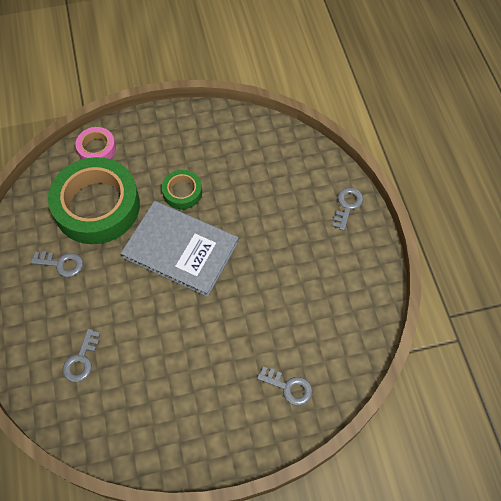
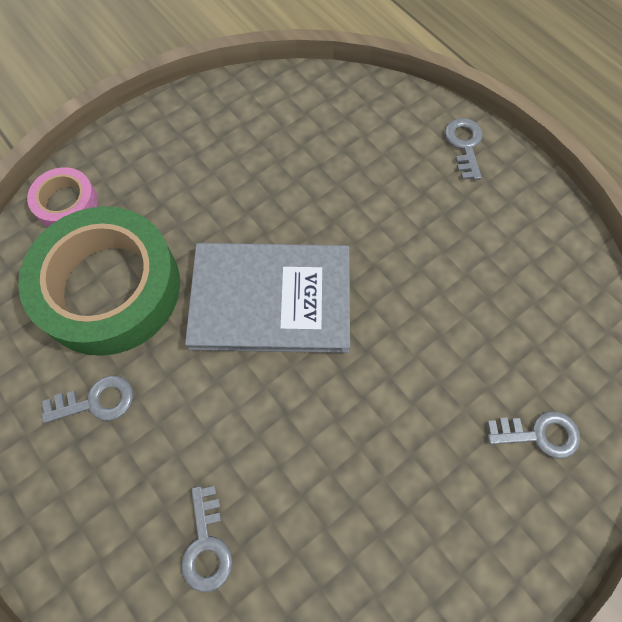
camera: 25 degrees left, 5 degrees up
(182, 192) = (229, 216): green tape -> none

